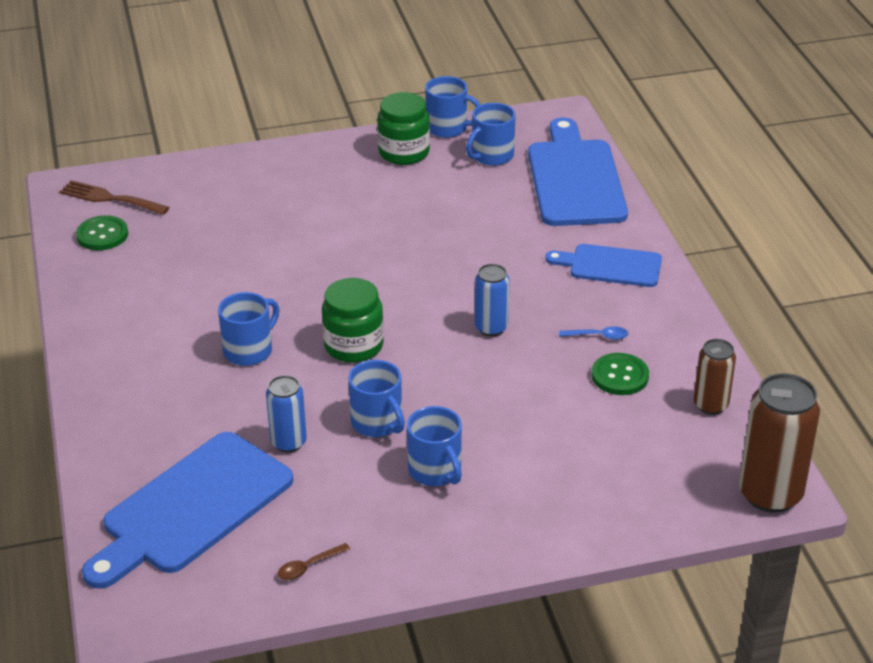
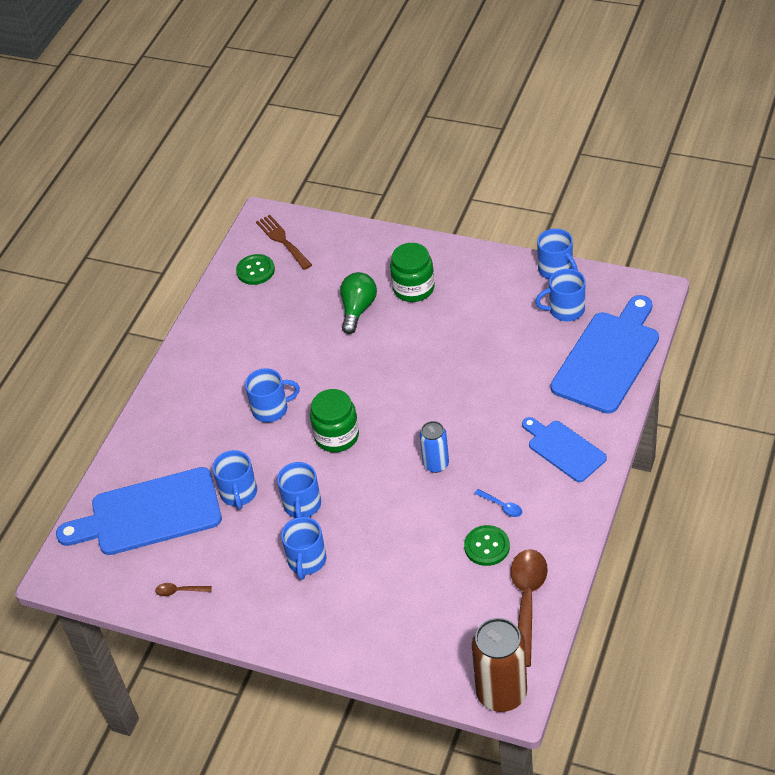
camera: 40 degrees right, 10 degrees up
(263, 228) = (358, 309): none -> green light bulb
(288, 442) = (239, 493): blue can -> blue mug
(404, 152) = (505, 280): green jar -> green jar (413, 288)
(710, 405) = (527, 602): brown can -> brown spoon

